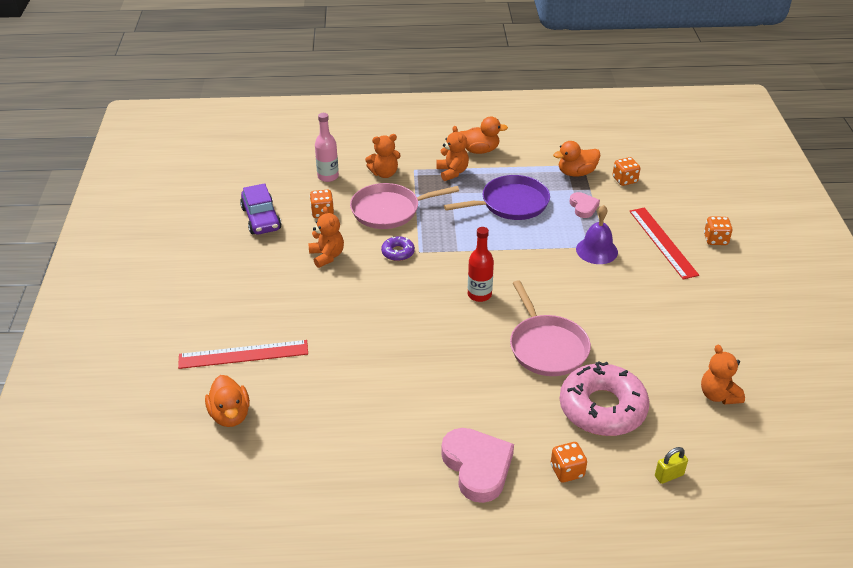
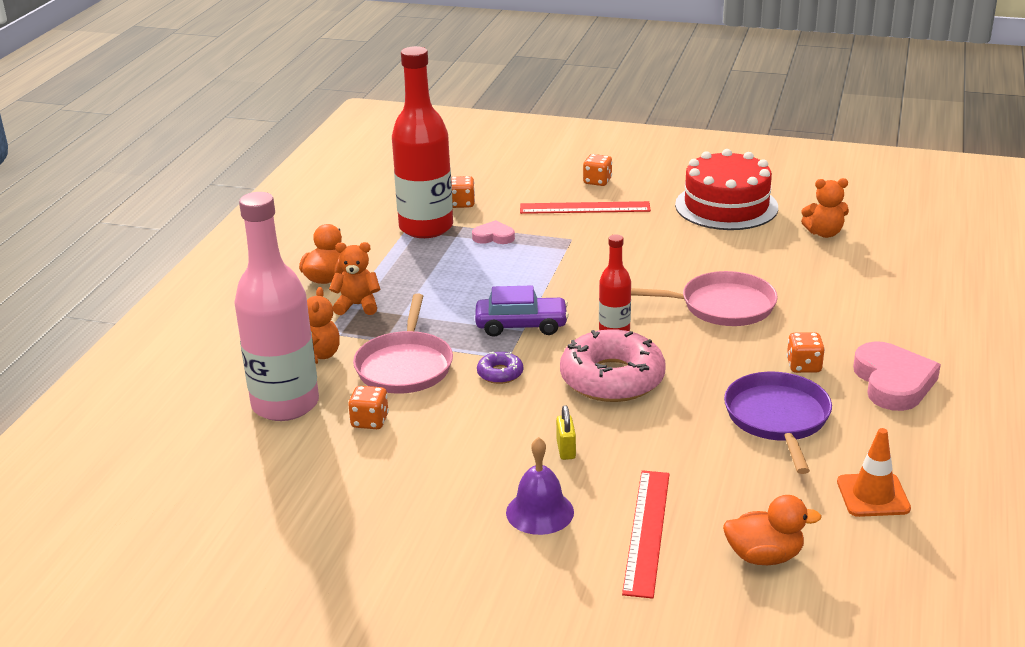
camera: 70 degrees left, 10 degrees down
(261, 218) = (343, 479): purple car -> purple car (521, 325)
(314, 467) = (873, 495): none -> orange traffic cone
(327, 256) = (472, 431): orange teddy bear -> none
(328, 176) = (285, 404): pink bottle -> pink bottle, size x2.02
(477, 467) = (893, 382): pink heart -> pink heart turned 90 degrees clockwise
(511, 203) = (454, 278): purple pan -> purple pan (777, 418)
(567, 471) = (908, 331): orange dice -> orange dice (803, 366)
(576, 173) = (426, 227): orange duck -> red bottle
(596, 250) = (576, 245): purple bell -> purple bell (540, 512)
(602, 408) = (825, 294): pink donut -> pink donut (612, 378)
(669, 475) = (923, 280): yellow padlock -> yellow padlock (566, 450)
(726, 323) = (726, 206): none -> red cake

